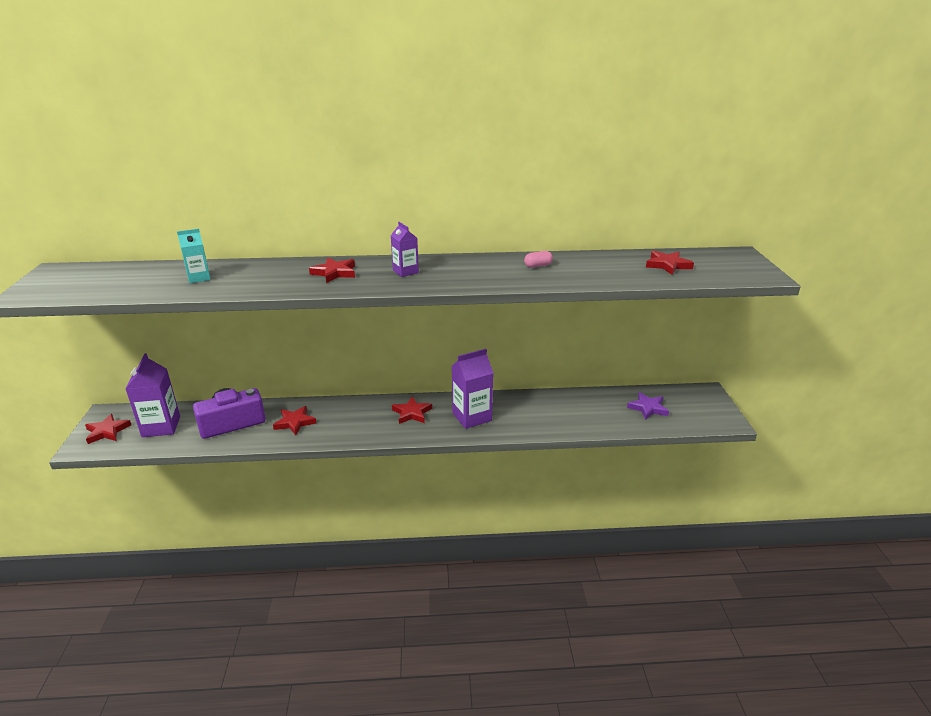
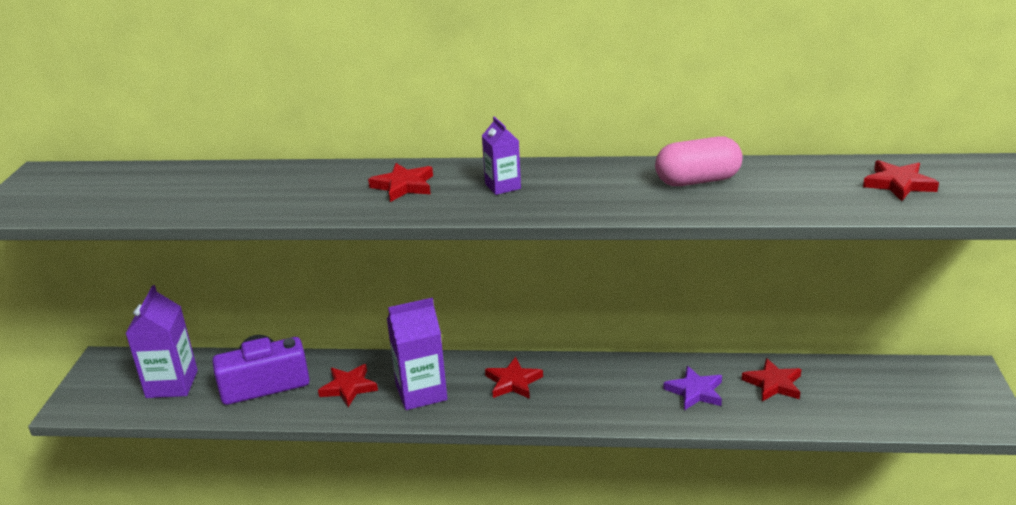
camera: 10 degrees right, 0 degrees up
(107, 431) = (103, 387): red star -> red star (773, 384)
(199, 278) = (222, 190): turquoise carton -> none
(472, 417) = (599, 393): purple carton -> purple carton (421, 392)
(538, 266) = (697, 181): pink capsule -> pink capsule, size x2.00
(648, 408) = (870, 393): purple star -> purple star (695, 391)

